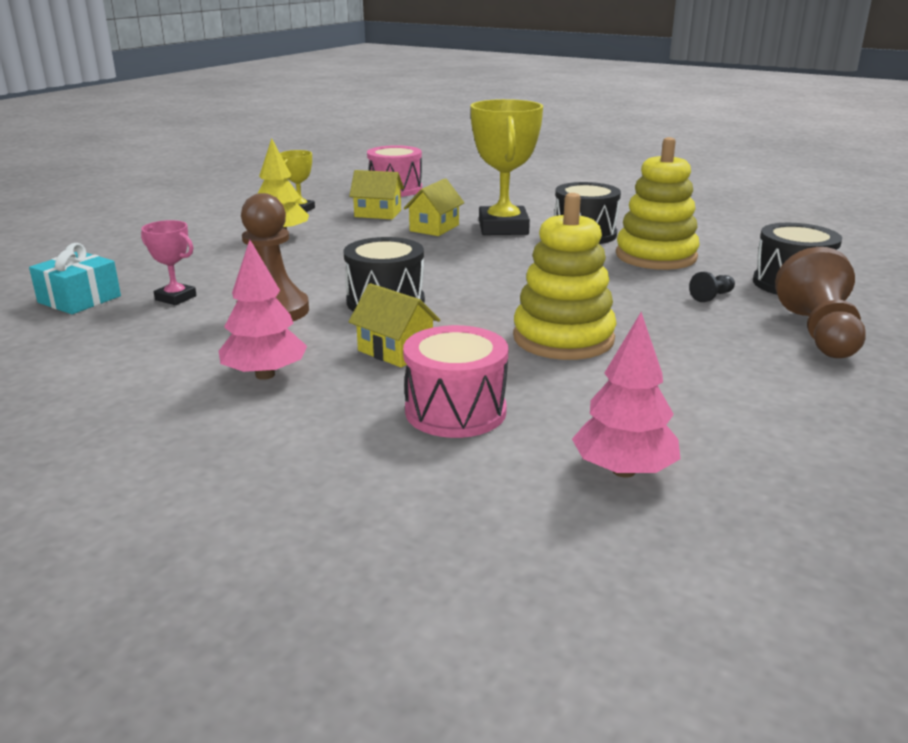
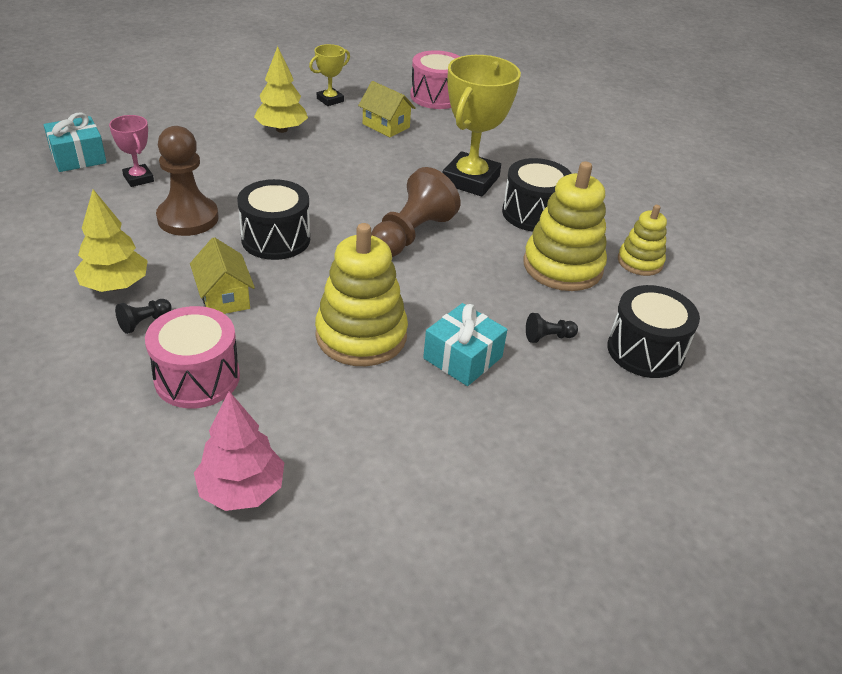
camera: 25 degrees right, 15 degrees up
(265, 375) = (115, 285): pink tree -> yellow tree
(338, 391) = (144, 322): none -> black pawn
(434, 228) = (412, 160): yellow house -> none
(668, 327) = (463, 358): none -> turquoise gift
(706, 240) = (640, 262): none -> yellow stacking toy
(819, 333) = (586, 421): brown pawn -> brown pawn (411, 234)

